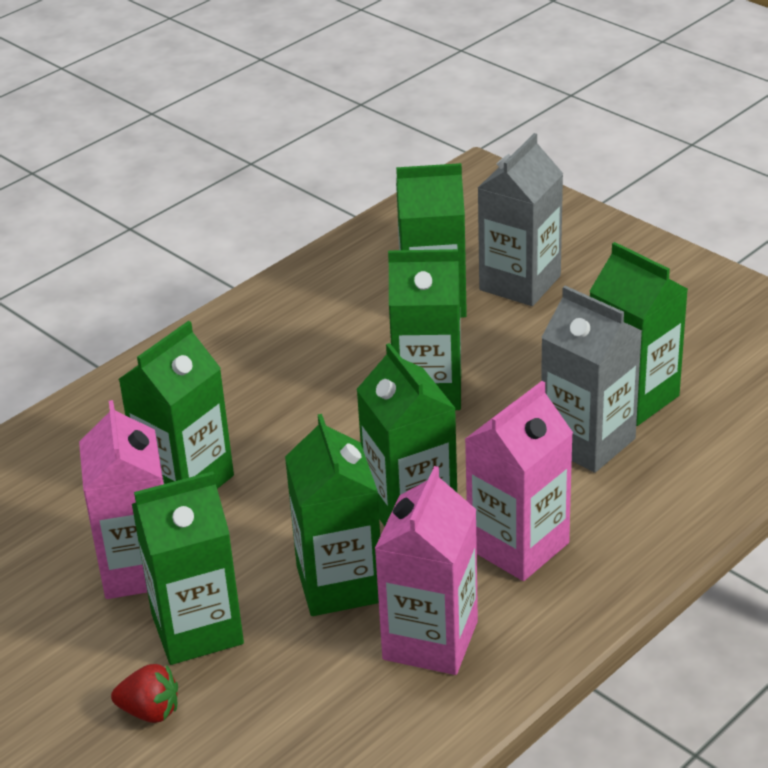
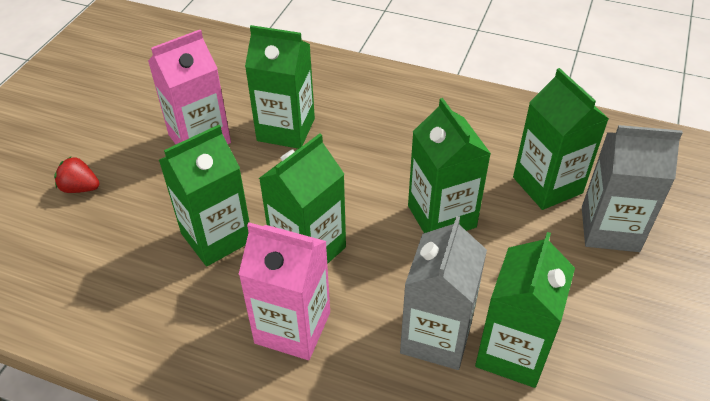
camera: 65 degrees right, 10 degrees up
(150, 711) = (80, 188): red strawberry -> red strawberry turned 120 degrees clockwise
(197, 629) = (154, 183): green carton -> none
(430, 640) = (176, 306): pink carton -> none

